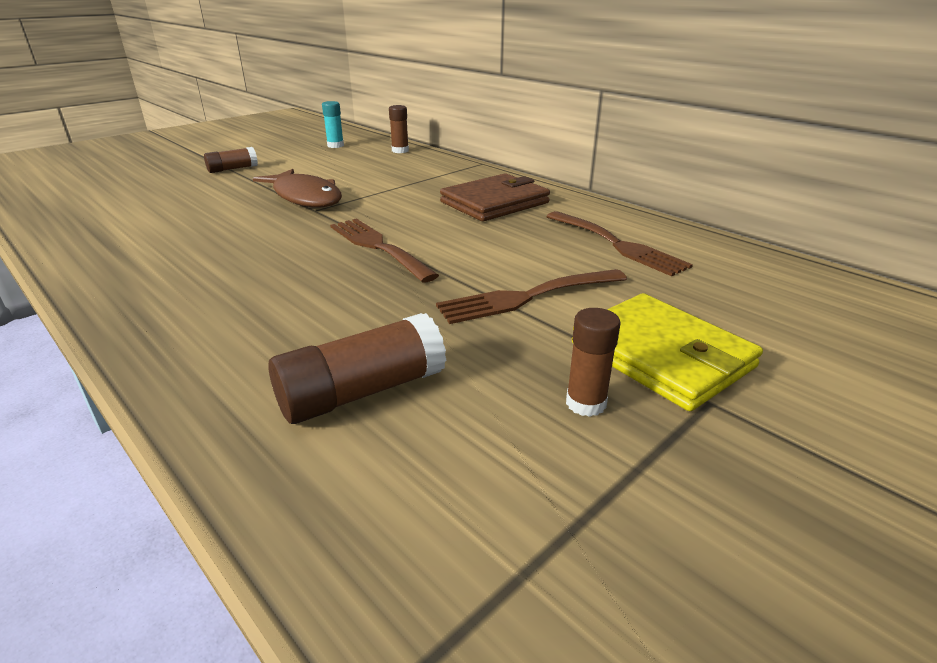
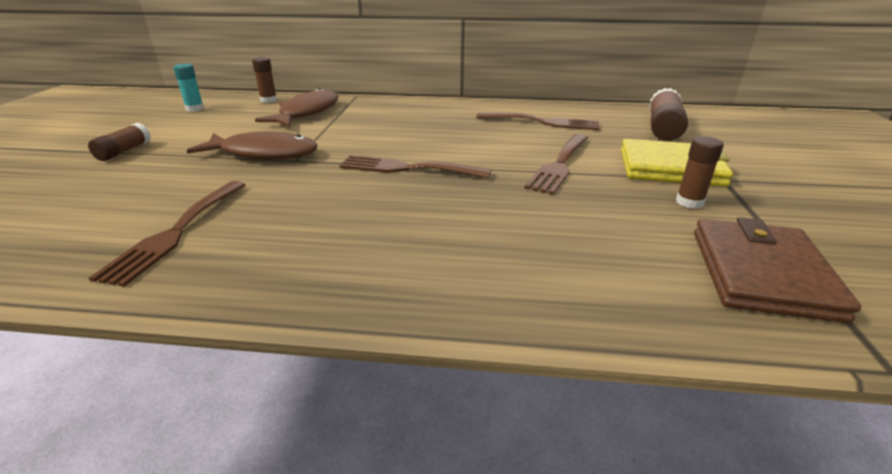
camera: 40 degrees left, 0 degrees up
(148, 239) = (176, 232): none -> brown fork
(362, 392) = (591, 249): brown glue stick -> brown glue stick (663, 128)
(406, 170) = (307, 112): none -> brown fish
(495, 202) = (423, 118): brown wallet -> brown wallet (761, 273)

